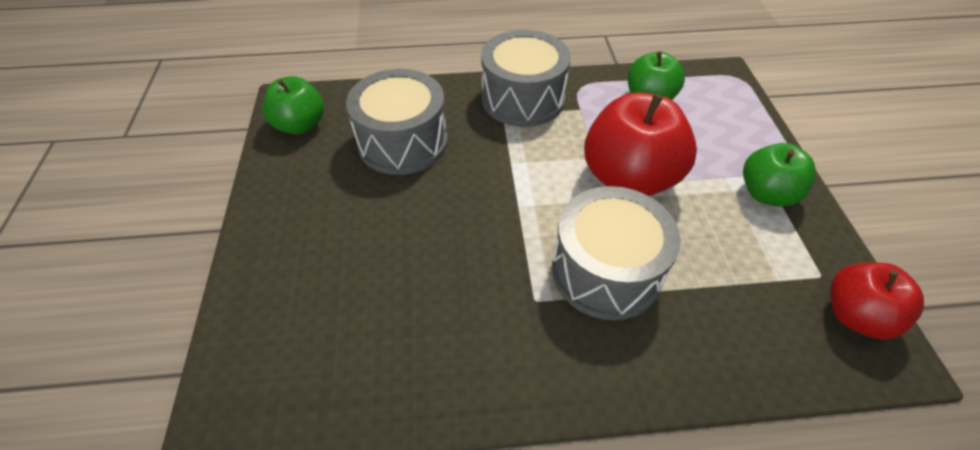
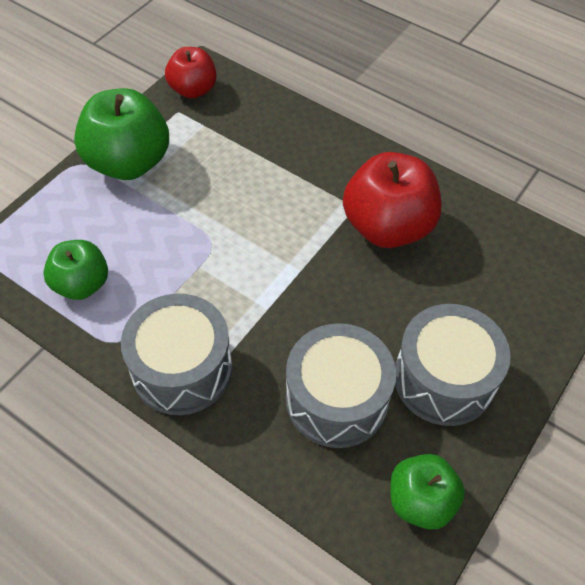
camera: 140 degrees left, 5 degrees up
(606, 271) = (293, 193): grey drum -> grey drum (444, 379)
(629, 178) = (198, 234): red apple -> red apple (387, 227)
(766, 194) = (128, 162): green apple -> green apple, size x1.64

